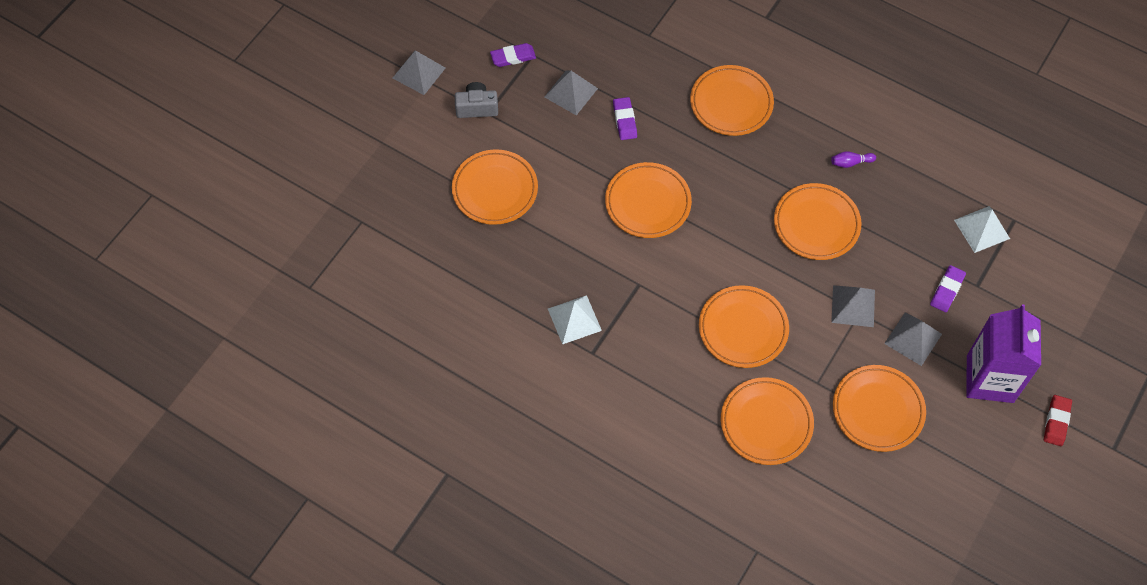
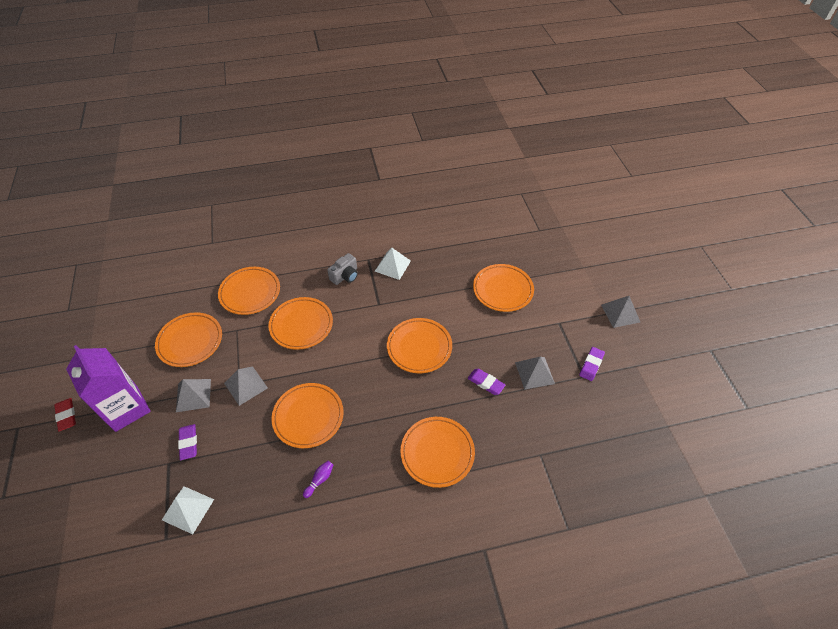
camera: 135 degrees right, 10 degrees down
(477, 107) = (568, 321): grey camera -> grey camera (345, 276)

